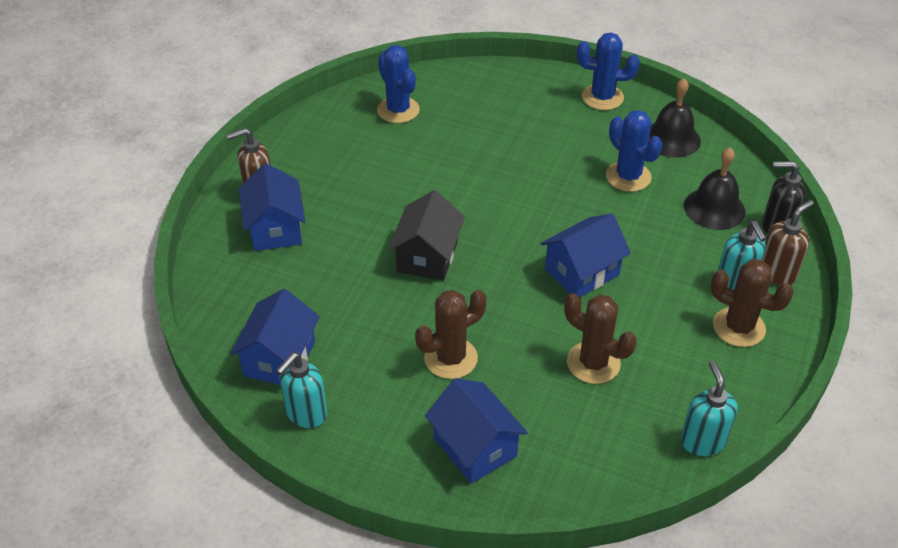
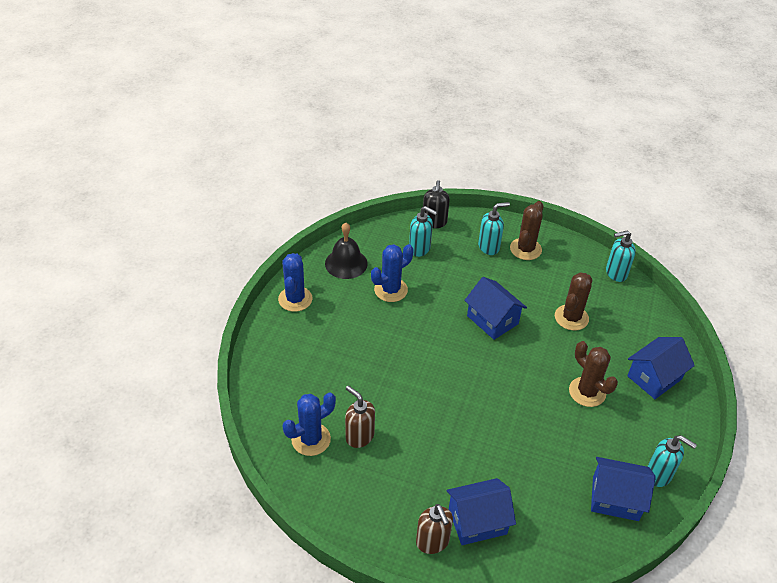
camera: 95 degrees left, 0 degrees up
(427, 256) = (492, 409): black house -> none
(714, 208) = (420, 249): black bell -> turquoise soap dispenser
(777, 273) = (476, 227): brown soap dispenser -> brown soap dispenser (359, 436)

